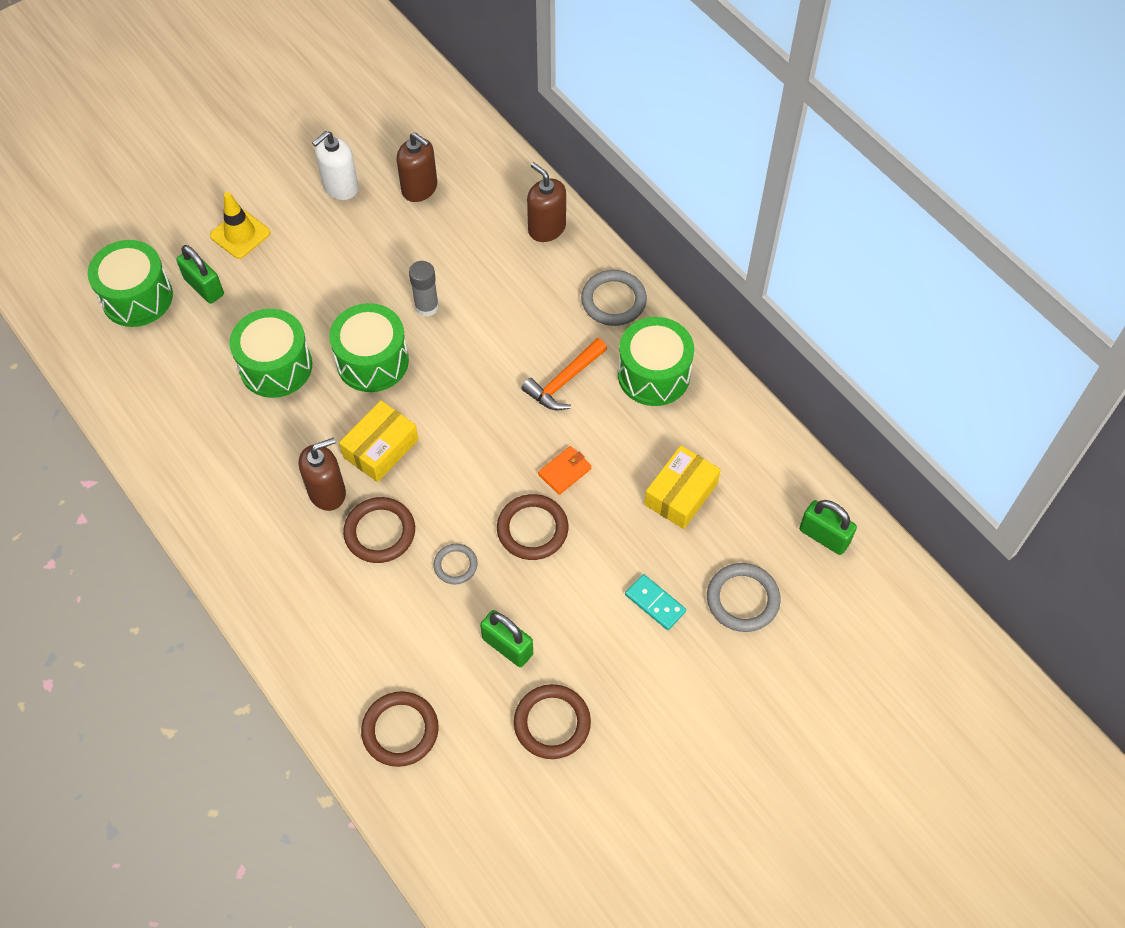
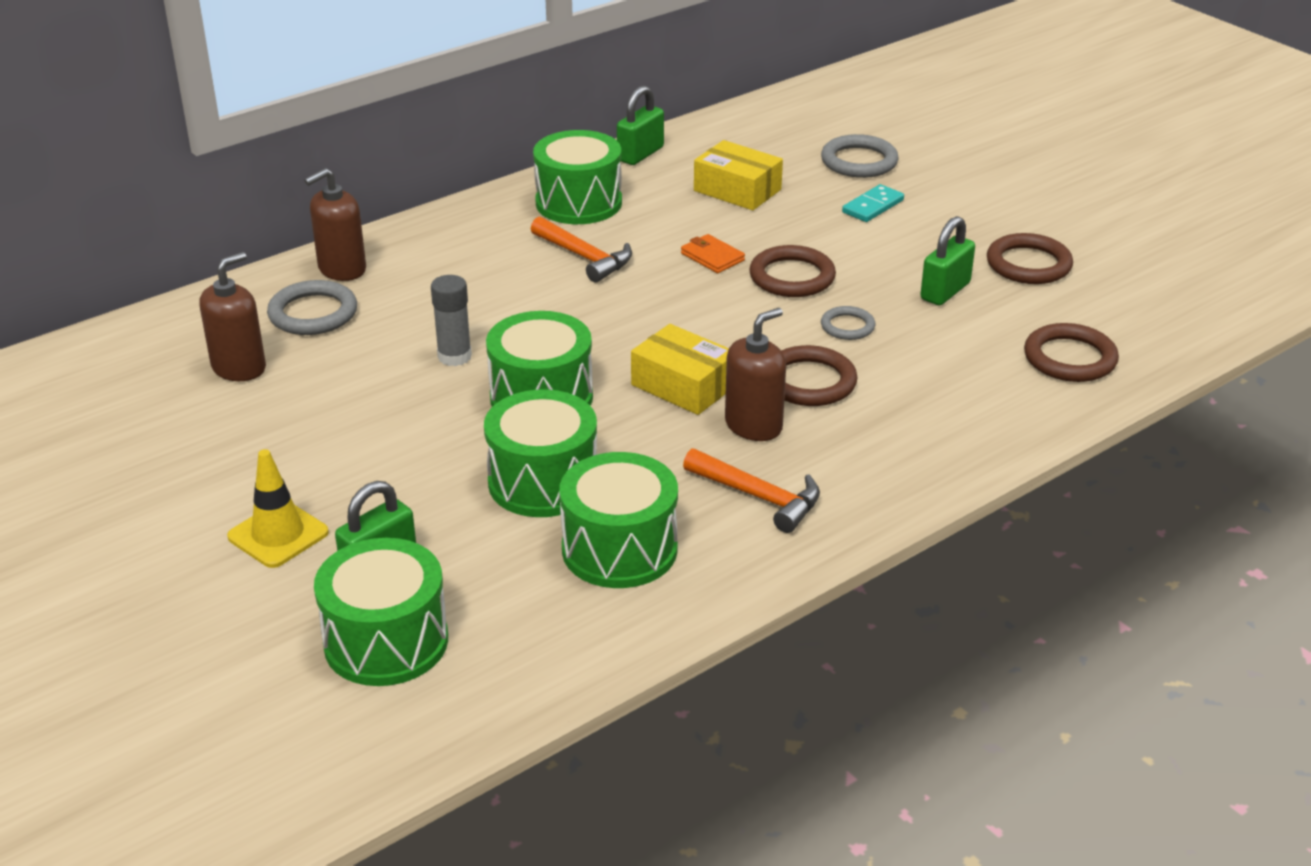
camera: 90 degrees left, 25 degrees down
(202, 411) = (619, 549): none -> green drum
(245, 492) = (759, 497): none -> orange hammer
(327, 492) = (753, 425): brown soap dispenser -> brown soap dispenser turned 75 degrees clockwise
(340, 187) = (211, 439): white soap dispenser -> none
(613, 300) = (468, 225): grey ring -> grey ring (313, 313)
(824, 536) = (780, 120): green padlock -> green padlock (640, 154)

